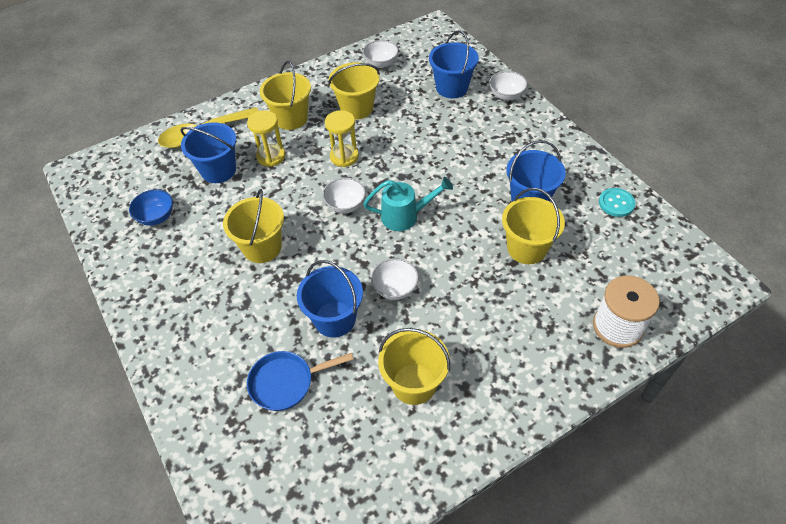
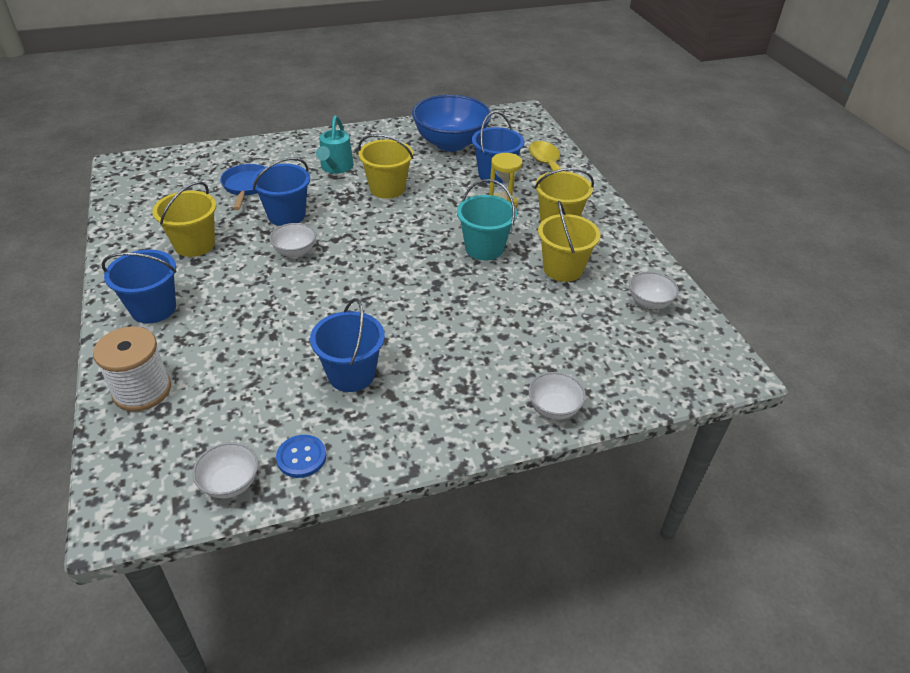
camera: 100 degrees right, 10 degrees down
(156, 217) = (450, 143): blue bowl -> blue bowl, size x2.09
(344, 157) = (484, 248): yellow hourglass -> turquoise bucket
(345, 205) = (414, 239): white bowl -> white bowl (230, 483)
(405, 216) = (379, 274): turquoise watering can -> turquoise watering can (335, 168)
(452, 88) = (584, 357): blue bucket -> blue bucket (153, 308)
(526, 248) = (284, 351): yellow bucket -> none
(616, 203) = (301, 457): turquoise button -> blue button

